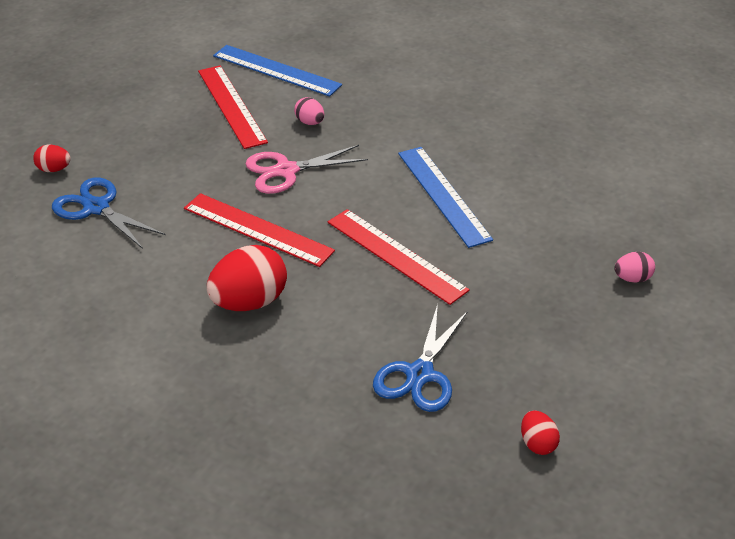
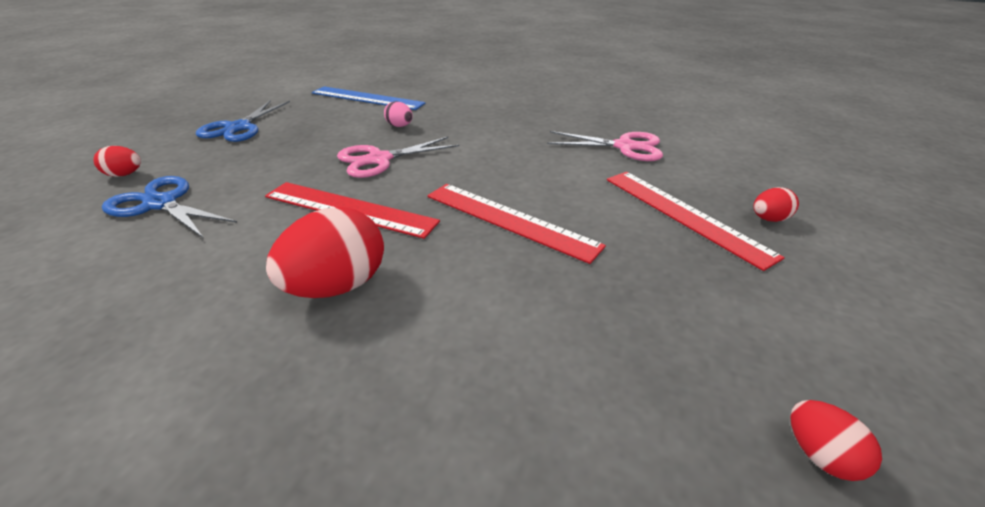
camera: 10 degrees left, 5 degrees down
(231, 106) = (326, 120): red ruler -> red ruler (684, 215)
(420, 374) = (589, 358): blue scissors -> blue scissors (239, 128)
(443, 195) = (540, 167): blue ruler -> none
(543, 175) = (624, 147): none -> pink scissors
(632, 278) = (768, 219): pink egg -> red egg

